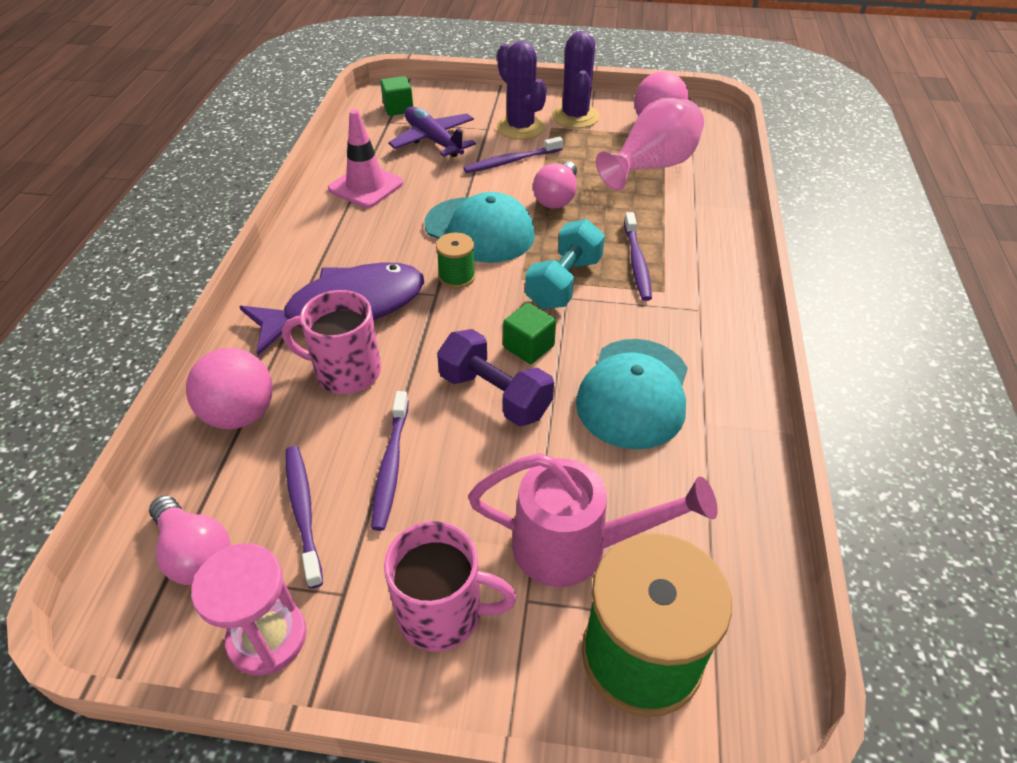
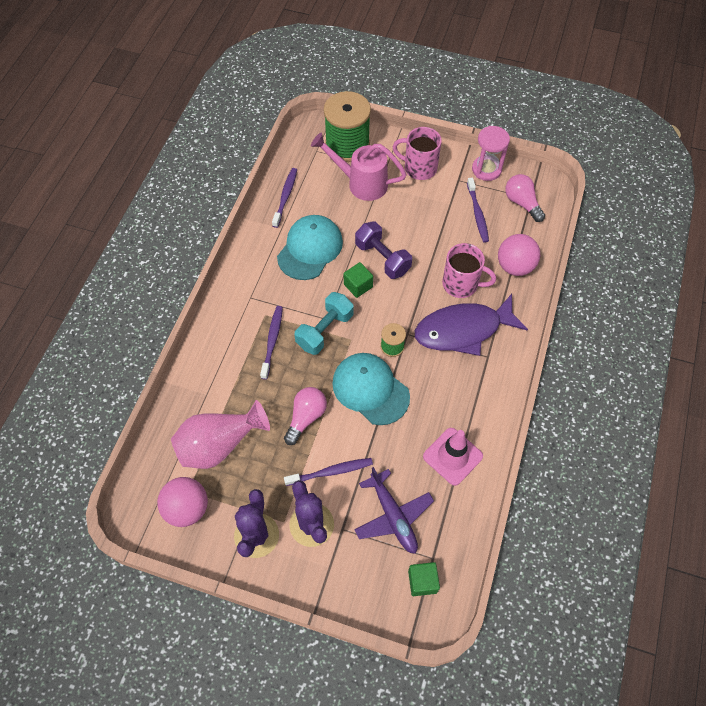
camera: 170 degrees left, 15 degrees up
(391, 465) = (438, 229): purple toothbrush -> purple toothbrush (285, 197)

